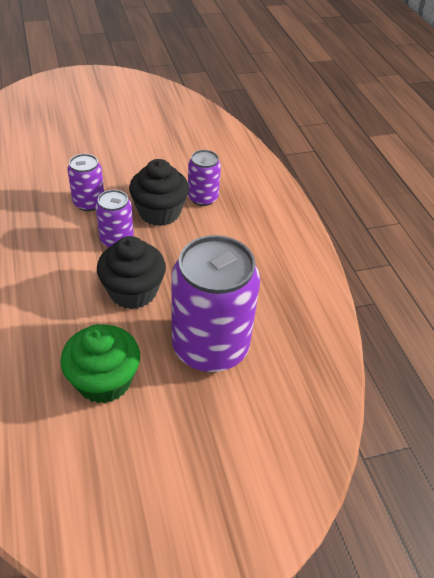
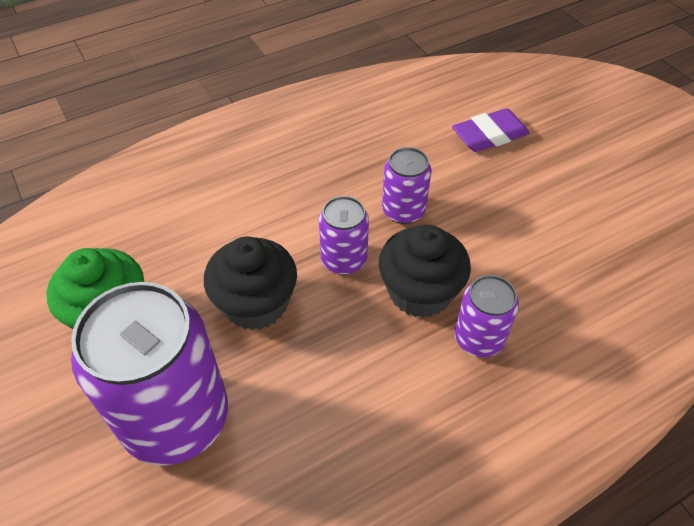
camera: 80 degrees right, 5 degrees up
(45, 148) = (489, 135): none -> purple eraser

